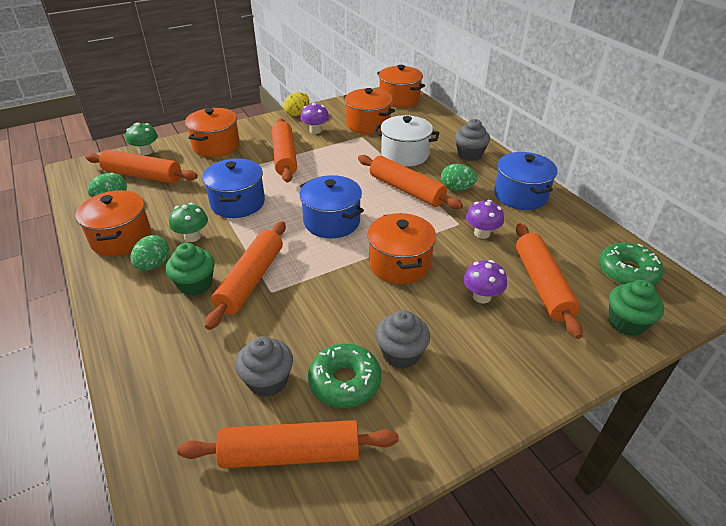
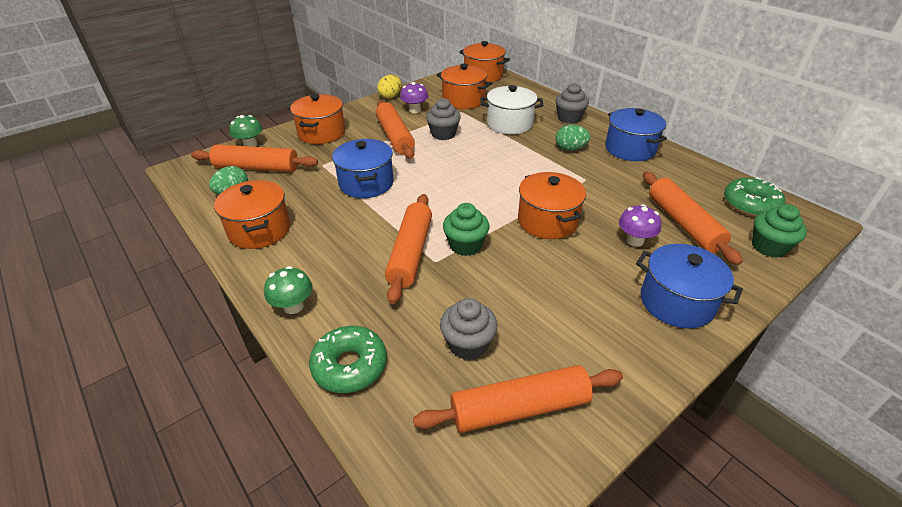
camera: 10 degrees left, 0 degrees up
(154, 265) = (305, 251): green egg -> none
(192, 237) = (333, 220): green mushroom -> green mushroom (293, 306)
(195, 284) = (356, 264): green cupcake -> green cupcake (465, 245)
(332, 221) = (466, 190): blue pot -> blue pot (676, 302)
(345, 382) = (542, 334): green donut -> green donut (350, 365)
(401, 354) = (584, 301): grey cupcake -> grey cupcake (443, 134)
(406, 190) = (525, 155): orange rolling pin -> none
(482, 233) = (610, 185): purple mushroom -> none

